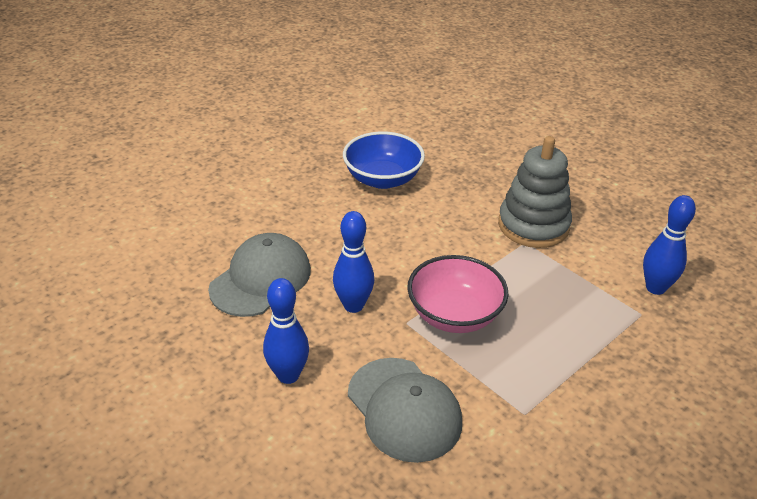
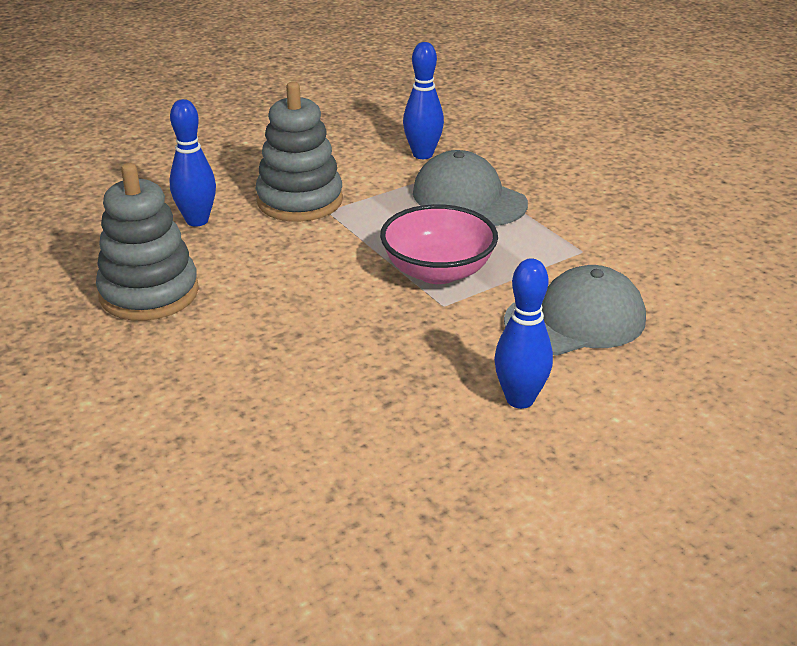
camera: 80 degrees left, 5 degrees down
(261, 279) = (333, 416): grey cap -> grey cap (469, 198)
(353, 305) = (406, 340): blue bowling pin -> blue bowling pin (197, 221)
(383, 179) = (149, 293): blue bowl -> grey stacking toy

